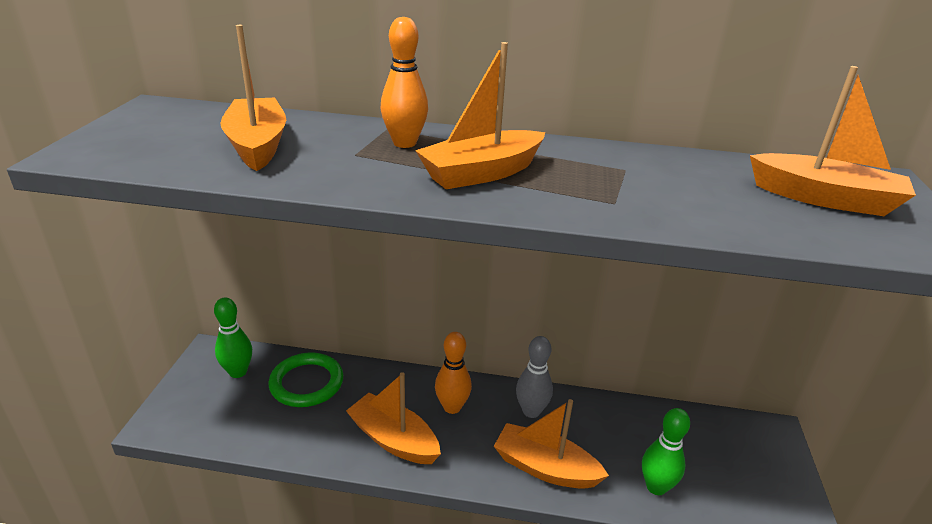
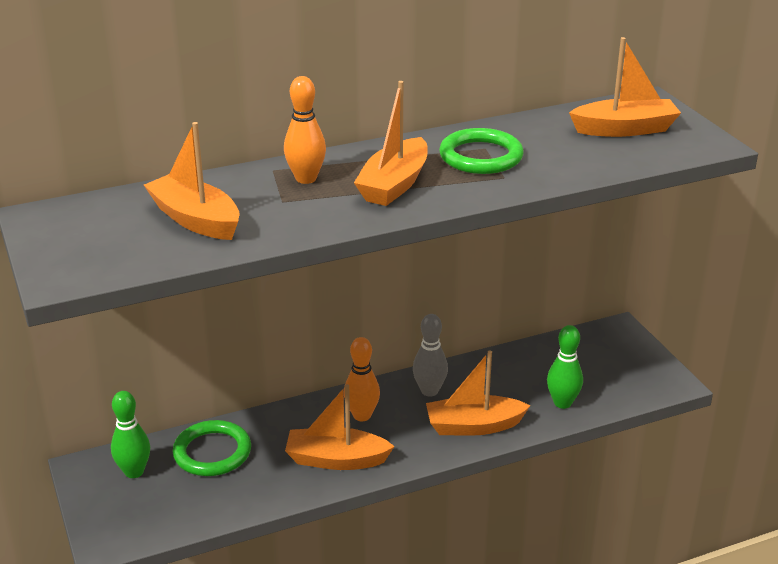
camera: 30 degrees left, 0 degrees up
(610, 175) = (481, 156): none -> green ring

